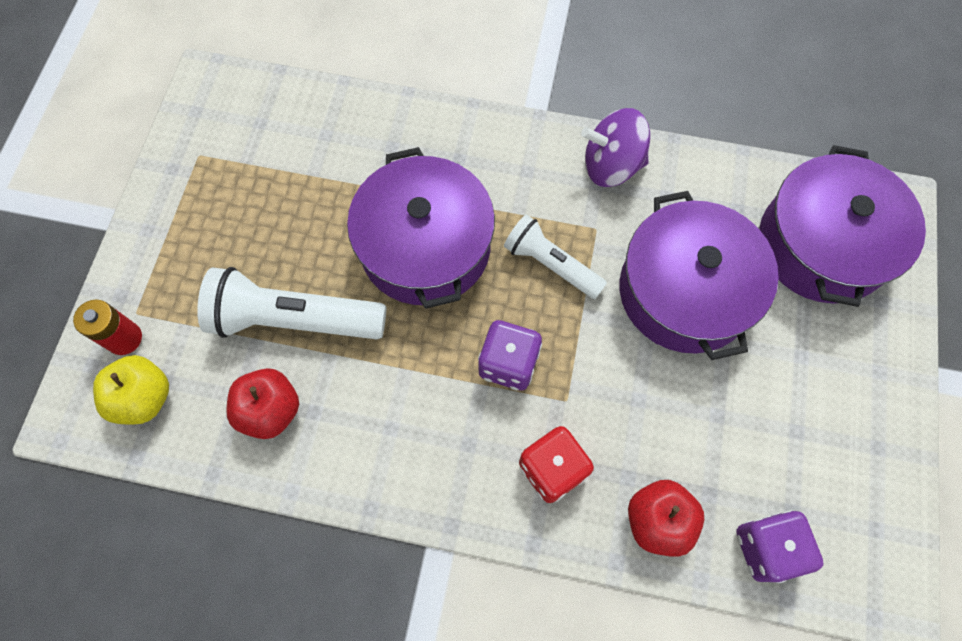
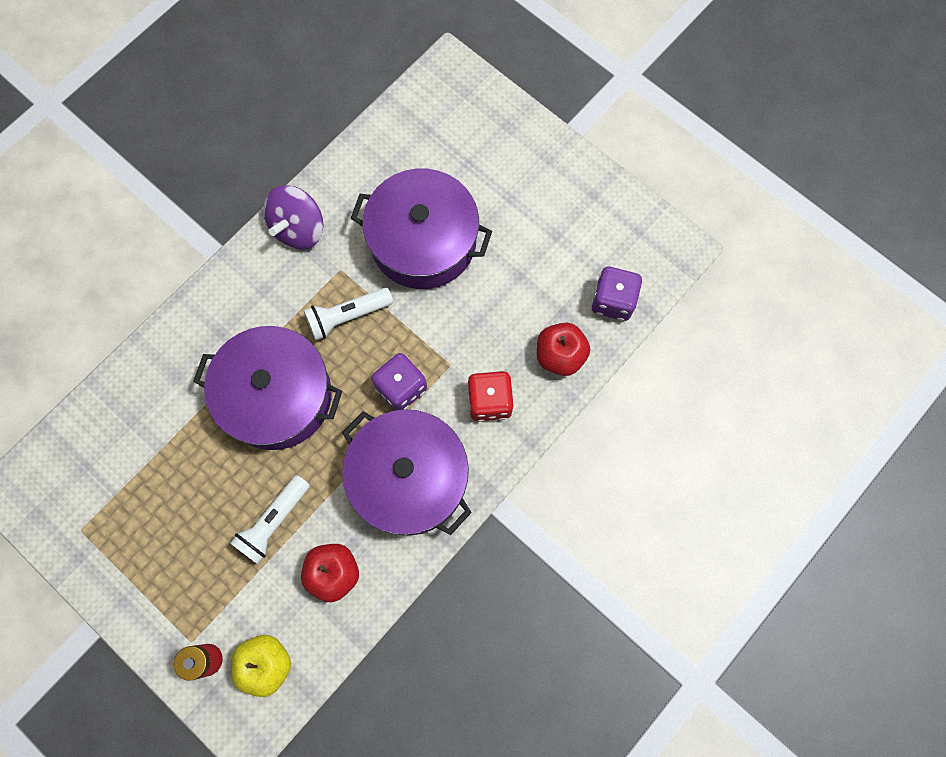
camera: 60 degrees left, 5 degrees up
(294, 319) = (274, 522): white flashlight -> white flashlight, size x0.63
(822, 245) = (446, 133): purple pot -> purple pot (409, 478)

